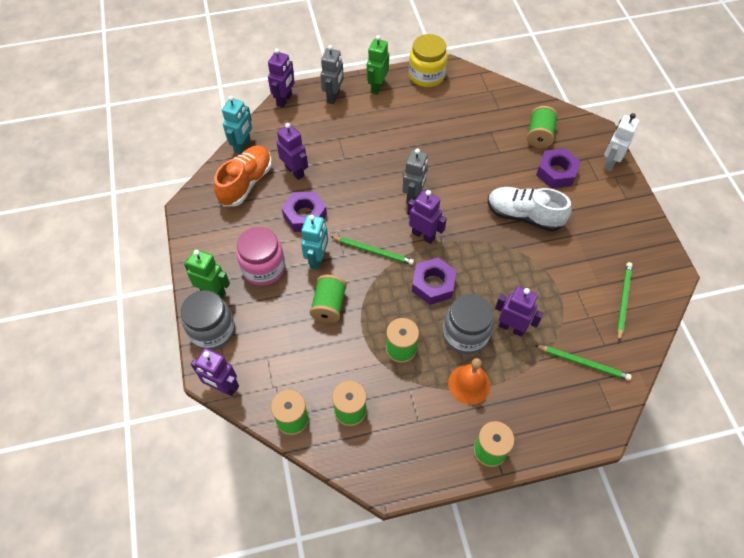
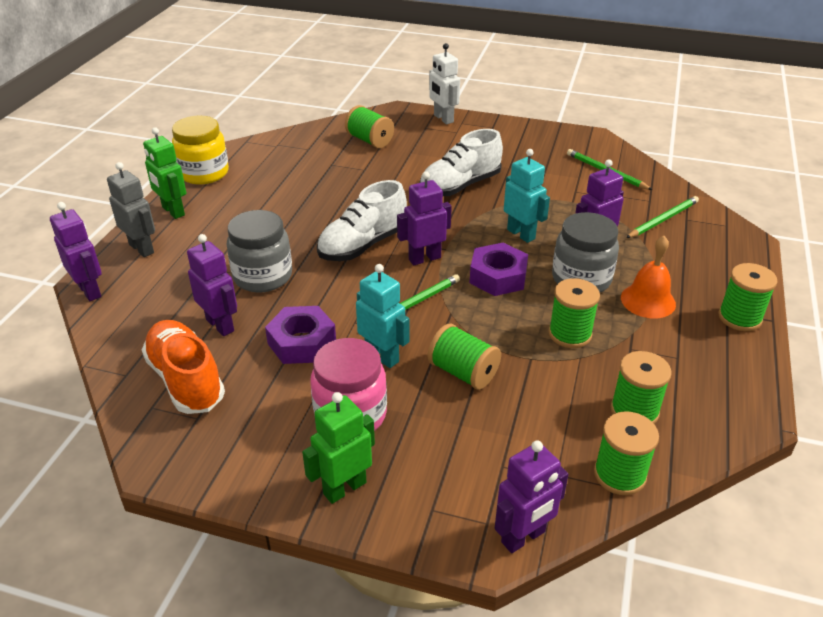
camera: 60 degrees left, 20 degrees down
(212, 331) = (414, 514): grey jar -> grey jar (263, 276)
(242, 146) = (116, 359): turquoise robot -> turquoise robot (521, 234)
(295, 171) = (220, 325): purple robot -> purple robot turned 60 degrees clockwise
(413, 196) = (363, 245): grey robot -> white shoe
(556, 172) = (425, 149): purple nut -> none

